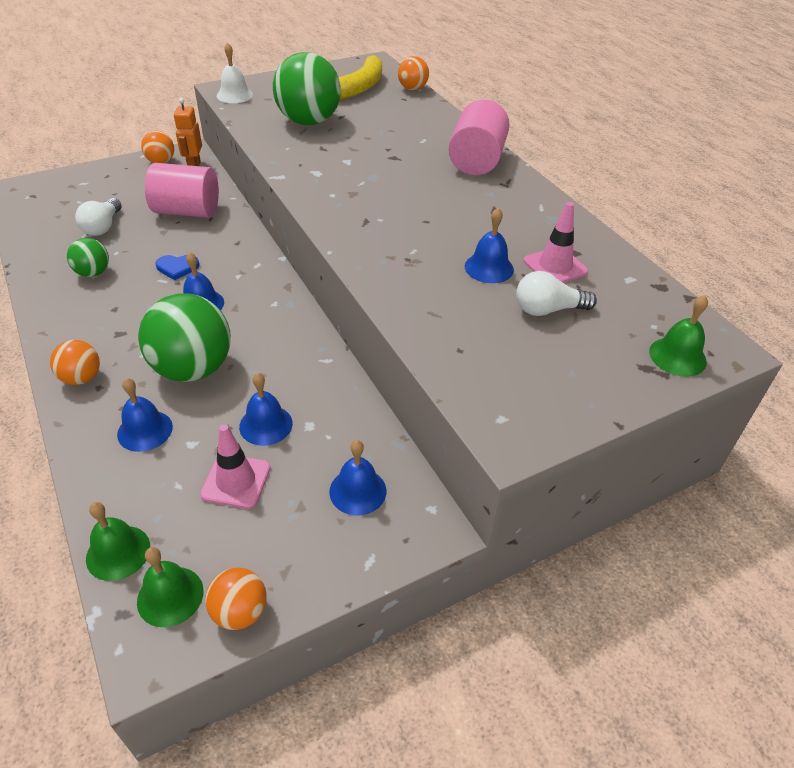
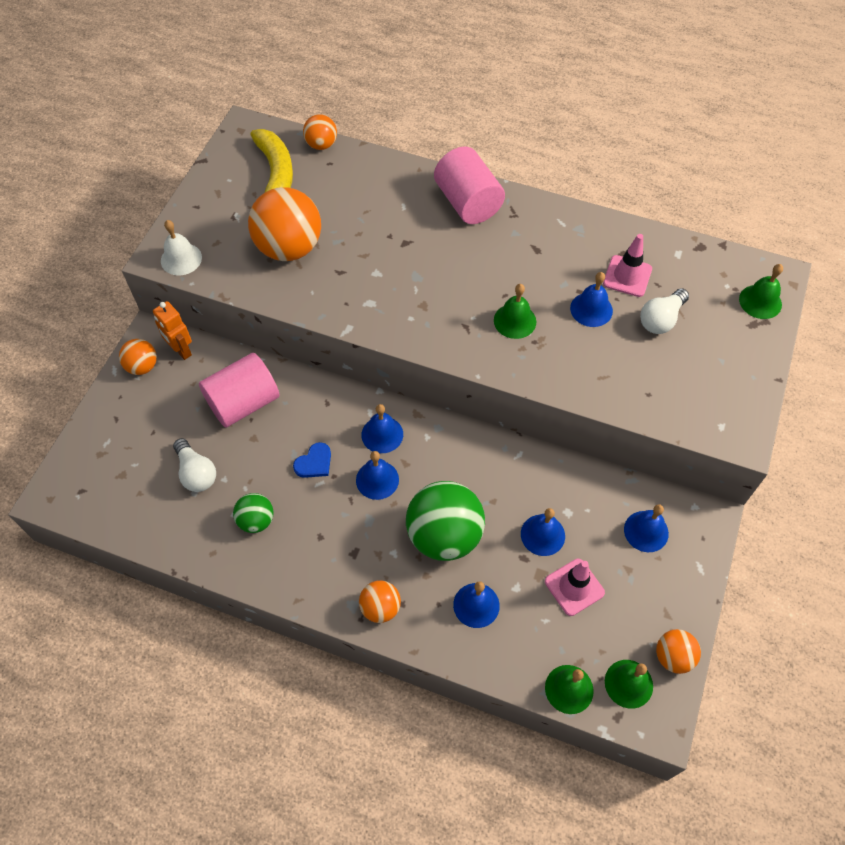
camera: 40 degrees left, 15 degrees up
(245, 282) = (382, 434): none -> blue bell
(309, 122) = (289, 248): green ball -> orange ball
(410, 238) = (515, 321): none -> green bell

